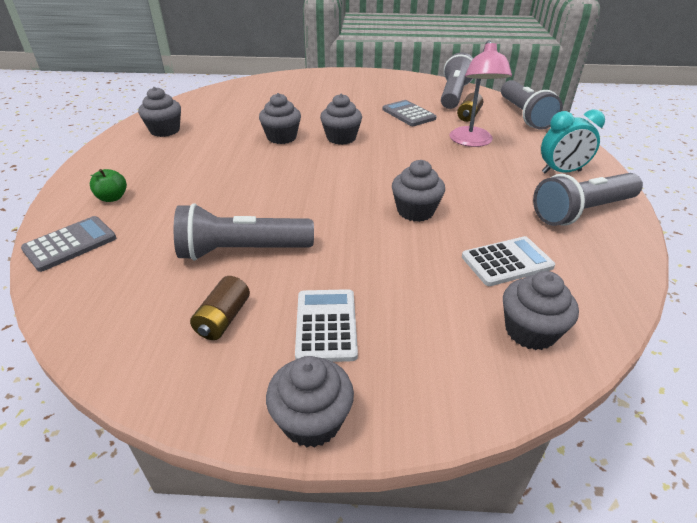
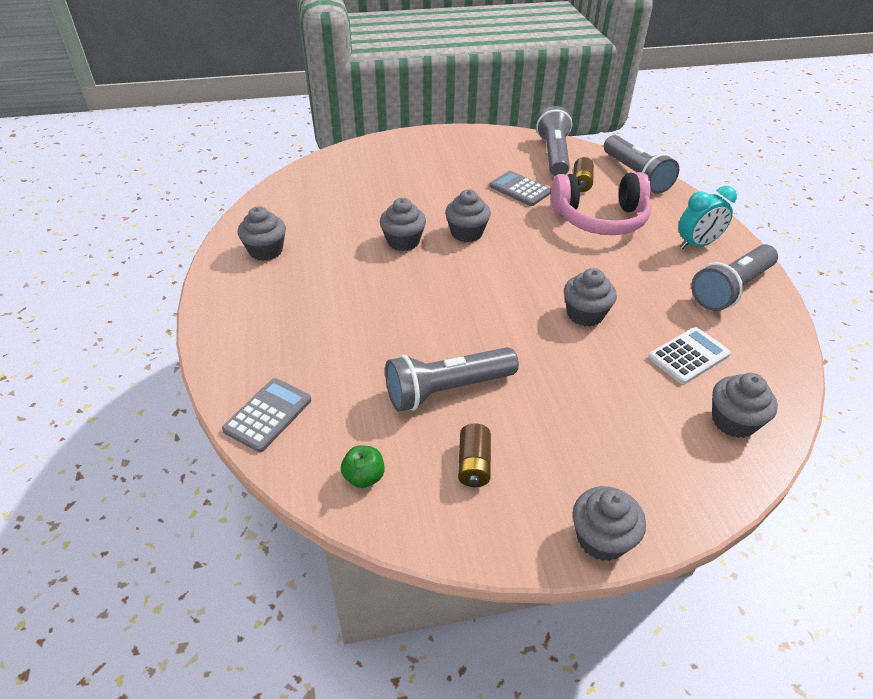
camera: 15 degrees left, 5 degrees up
(112, 198) = (271, 351): green apple -> green apple (364, 477)
(326, 325) = (567, 451): white calculator -> none
(472, 142) = (600, 219): pink lamp -> pink headphones

